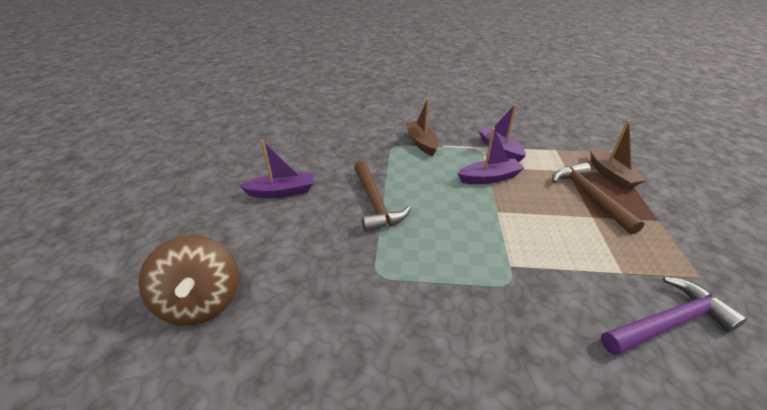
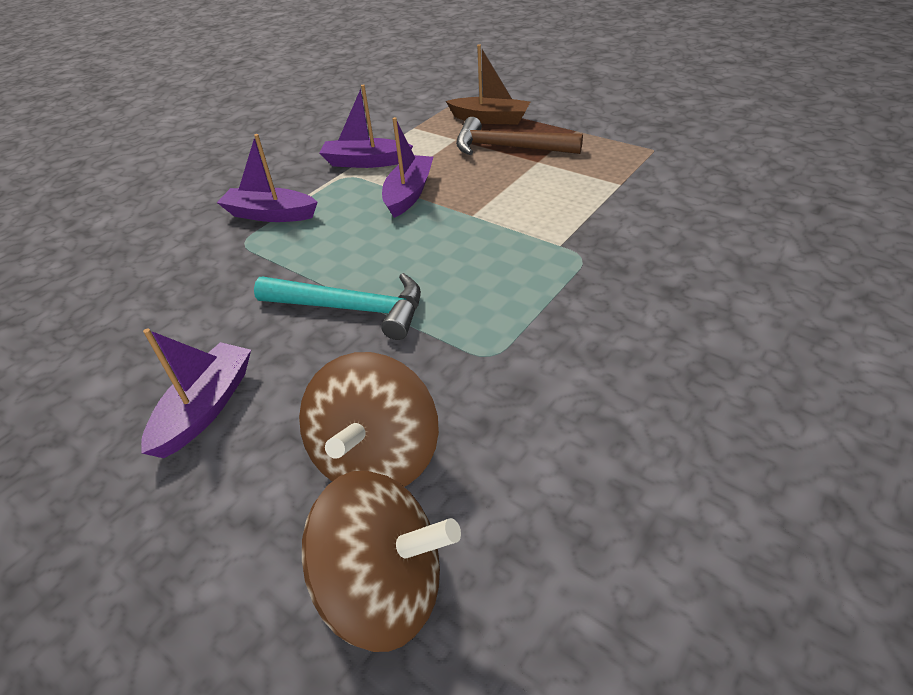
camera: 55 degrees left, 5 degrees up
(278, 262) = (377, 458): none -> brown spinning top
(375, 203) = (351, 308): brown hammer -> turquoise hammer
(421, 143) = (270, 214): brown boat -> purple boat
(667, 322) = (688, 192): purple hammer -> none

